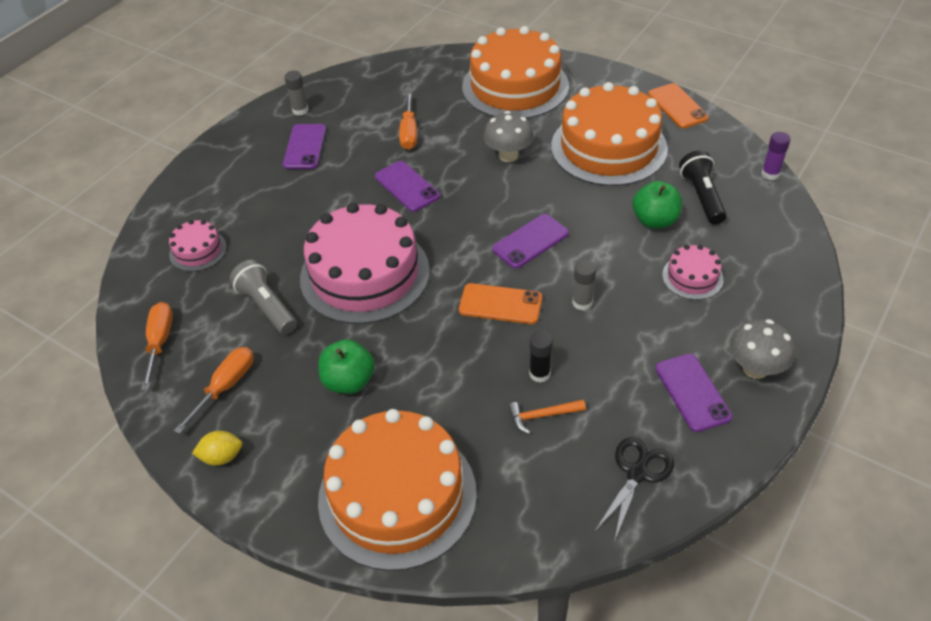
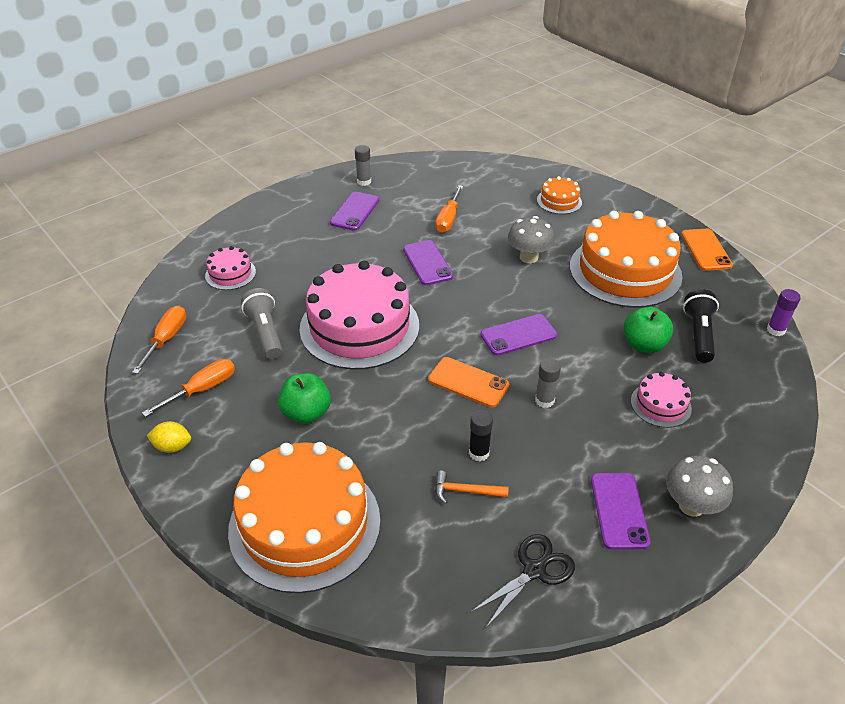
camera: 15 degrees right, 5 degrees down
(515, 86) = (559, 201): orange cake -> orange cake, size x0.45

